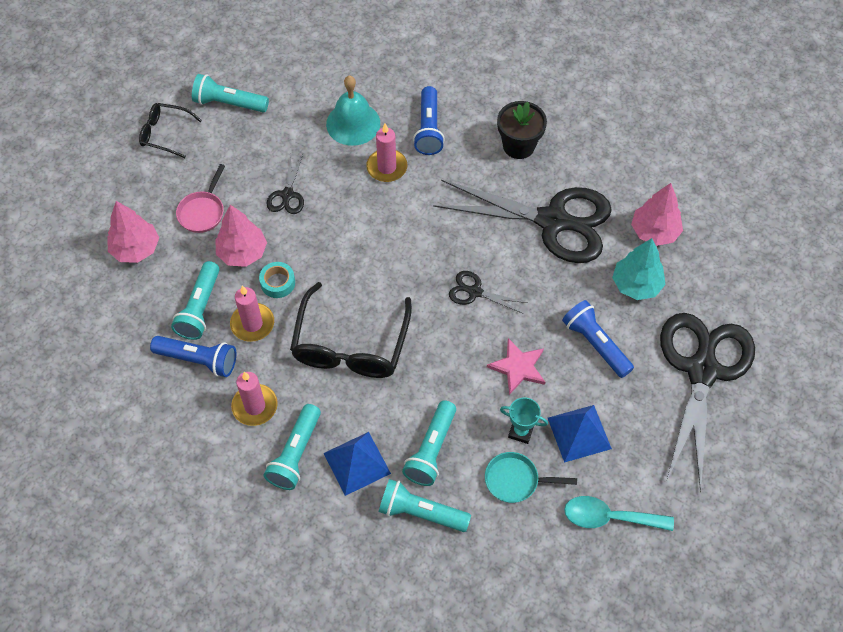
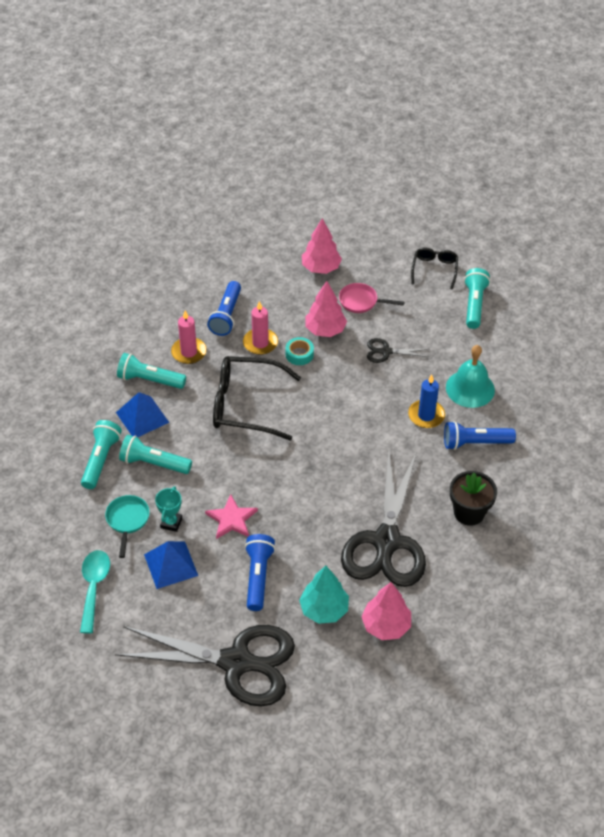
camera: 85 degrees right, 10 degrees down
(200, 308) = (272, 311): turquoise flashlight -> none
(387, 167) = (426, 415): pink candle -> blue candle
(475, 292) = (304, 485): black scissors -> none
(595, 344) = (258, 577): blue flashlight -> blue flashlight turned 45 degrees counterclockwise

